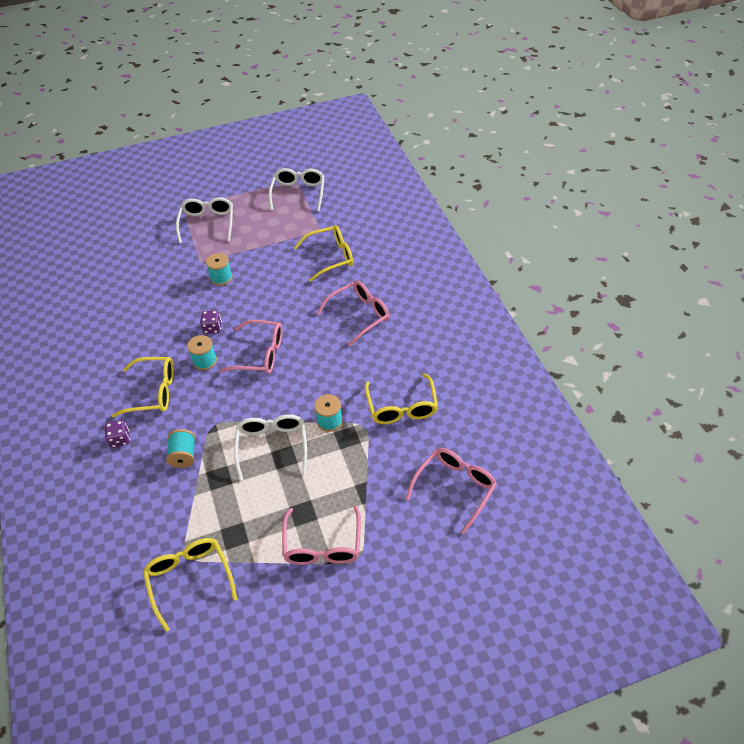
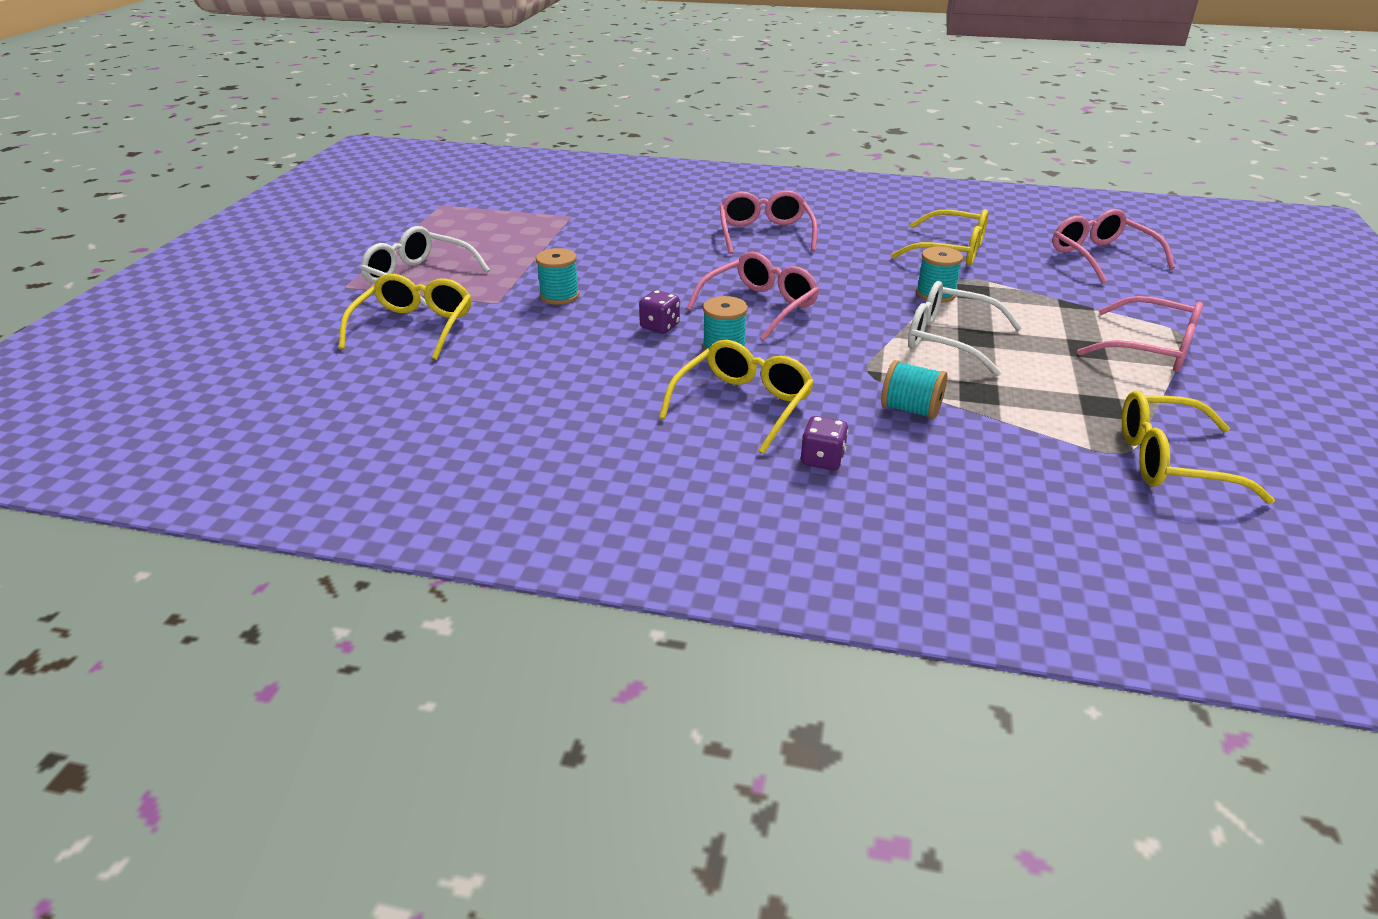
camera: 60 degrees left, 15 degrees down
(298, 193) = (472, 210): white glasses -> none
(331, 257) = (633, 223): yellow glasses -> yellow glasses (414, 327)

